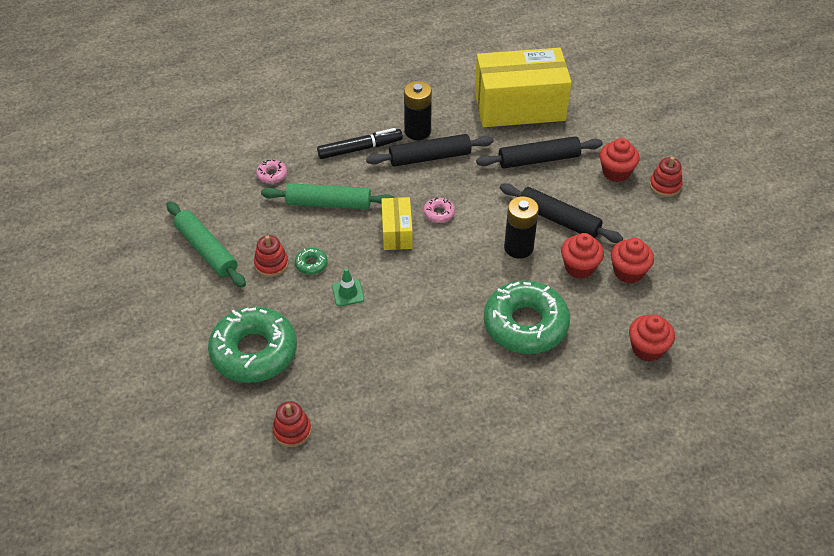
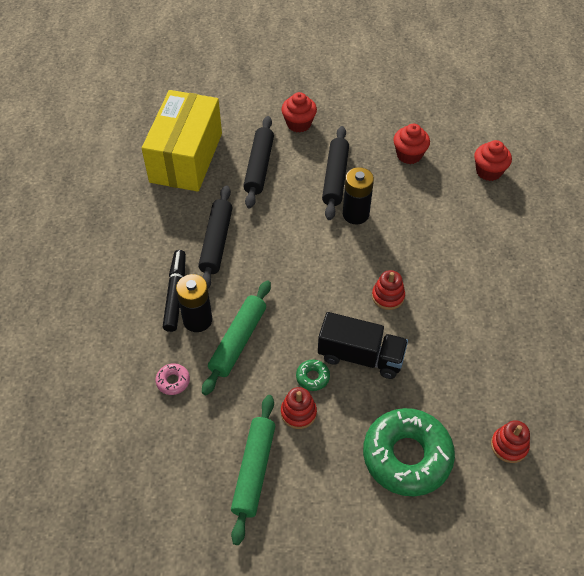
camera: 70 degrees left, 5 degrees up
(206, 250) = (254, 470): green rolling pin -> green rolling pin turned 60 degrees counterclockwise
(348, 293) = (360, 356): green traffic cone -> black truck
(397, 232) = (301, 296): yellow box -> none
(417, 131) = (176, 241): black battery -> black battery (197, 320)
(439, 213) = (291, 257): pink donut -> none
(525, 324) = (441, 237): green donut -> none
(558, 220) = (335, 177): black rolling pin -> black rolling pin turned 45 degrees counterclockwise
(579, 267) = (393, 182): red cupcake -> none
(665, 185) = (327, 101): red stacking toy -> red stacking toy (388, 296)

